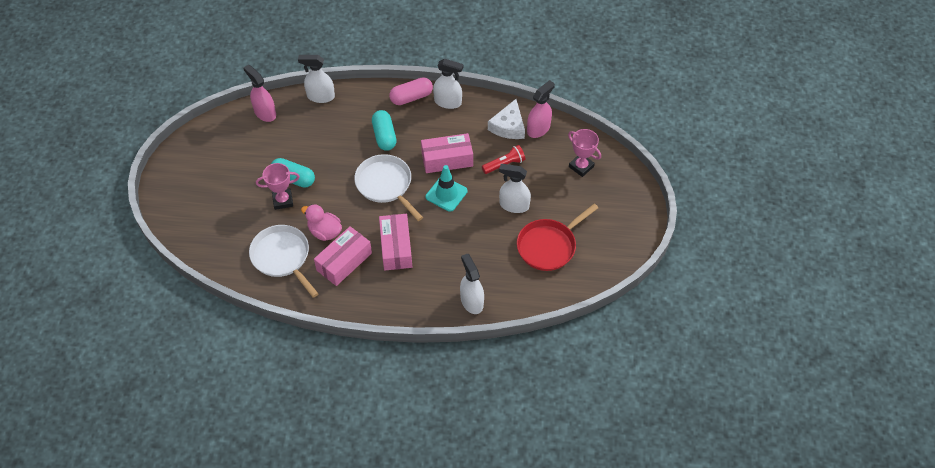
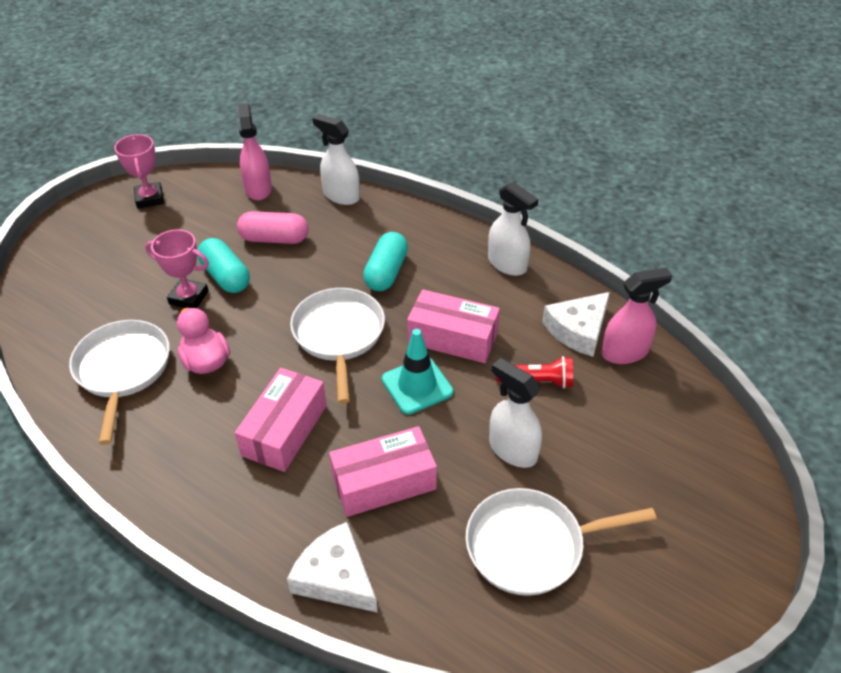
camera: 30 degrees right, 10 degrees down
(344, 261) = (196, 415): pink box -> pink box (384, 482)
(411, 97) = (459, 239): pink capsule -> pink capsule (274, 239)
(471, 301) = (336, 577): white spray bottle -> white cheese
(549, 246) = (531, 545): red pan -> white pan
(581, 166) = (666, 438): pink trophy -> pink trophy (149, 198)

